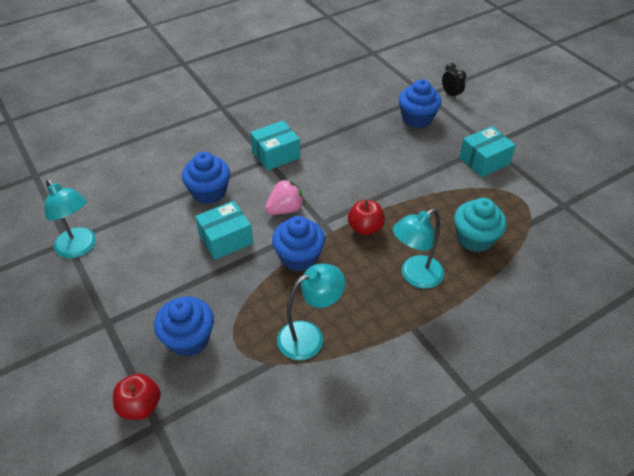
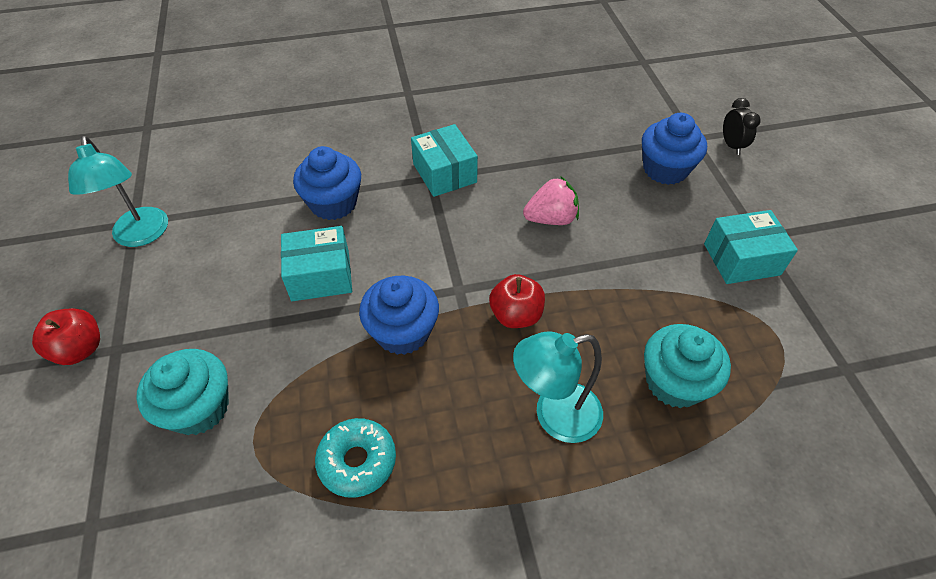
camera: 20 degrees right, 5 degrees up
(140, 406) = (87, 488): red apple -> red apple (80, 349)
(188, 339) = (199, 408): blue cupcake -> turquoise cupcake
(276, 154) = (444, 173): turquoise box -> turquoise box turned 75 degrees clockwise
(285, 209) = (419, 255): pink strawberry -> pink strawberry (551, 219)
(309, 336) = (357, 461): turquoise lamp -> turquoise donut

